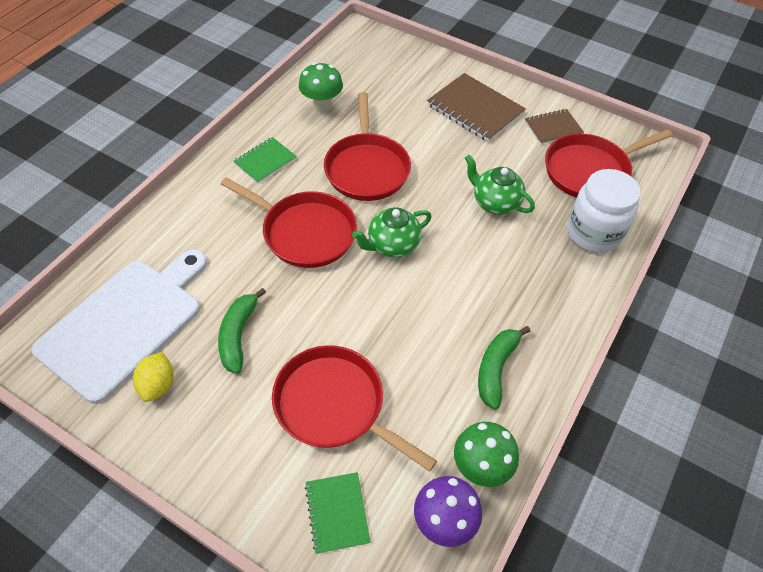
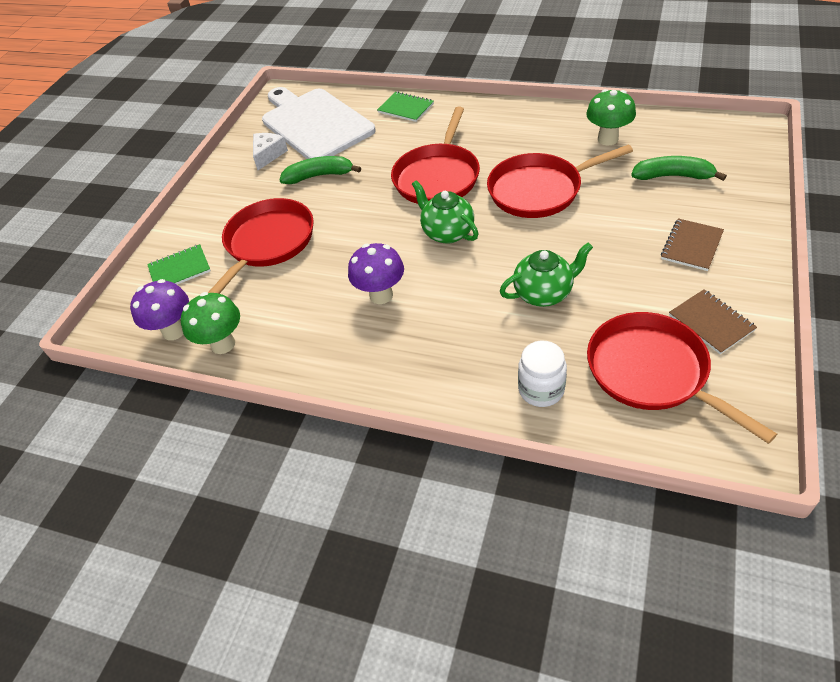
camera: 85 degrees right, 5 degrees down
(125, 323) = (315, 123): white cutting board -> white cutting board turned 150 degrees counterclockwise
(158, 385) = (268, 155): yellow lemon -> white cheese
(265, 161) = (510, 130): green notebook -> green notebook (405, 108)
(457, 314) = (381, 295): none -> purple mushroom
(475, 109) = (692, 246): brown notebook -> brown notebook, size x0.60
(495, 203) = (544, 293): green teapot -> green teapot turned 45 degrees clockwise
(496, 369) = (326, 335): green banana -> green banana (672, 176)
(593, 233) = (541, 390): white jar -> white jar, size x0.64

